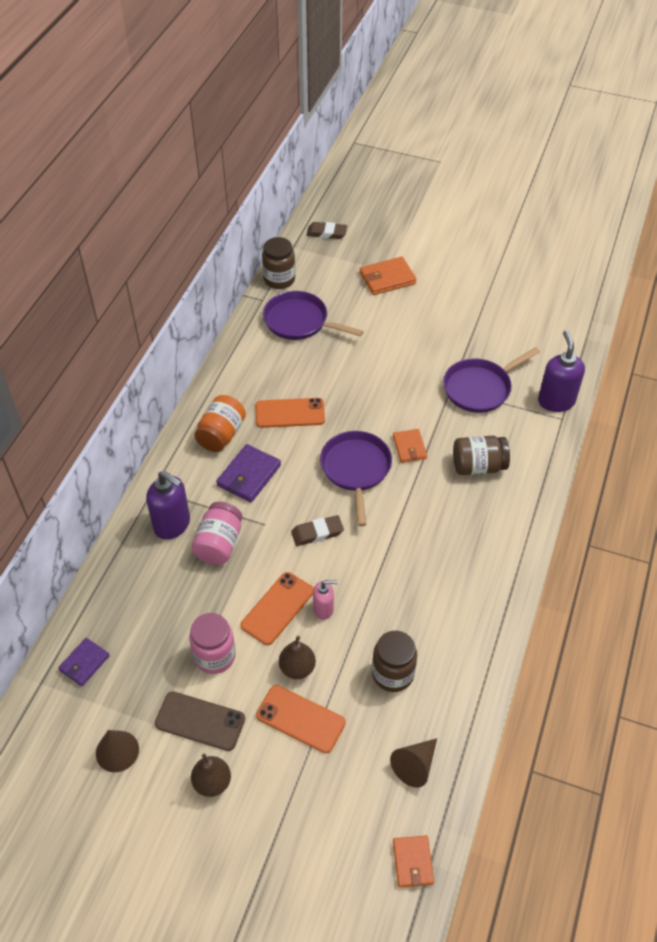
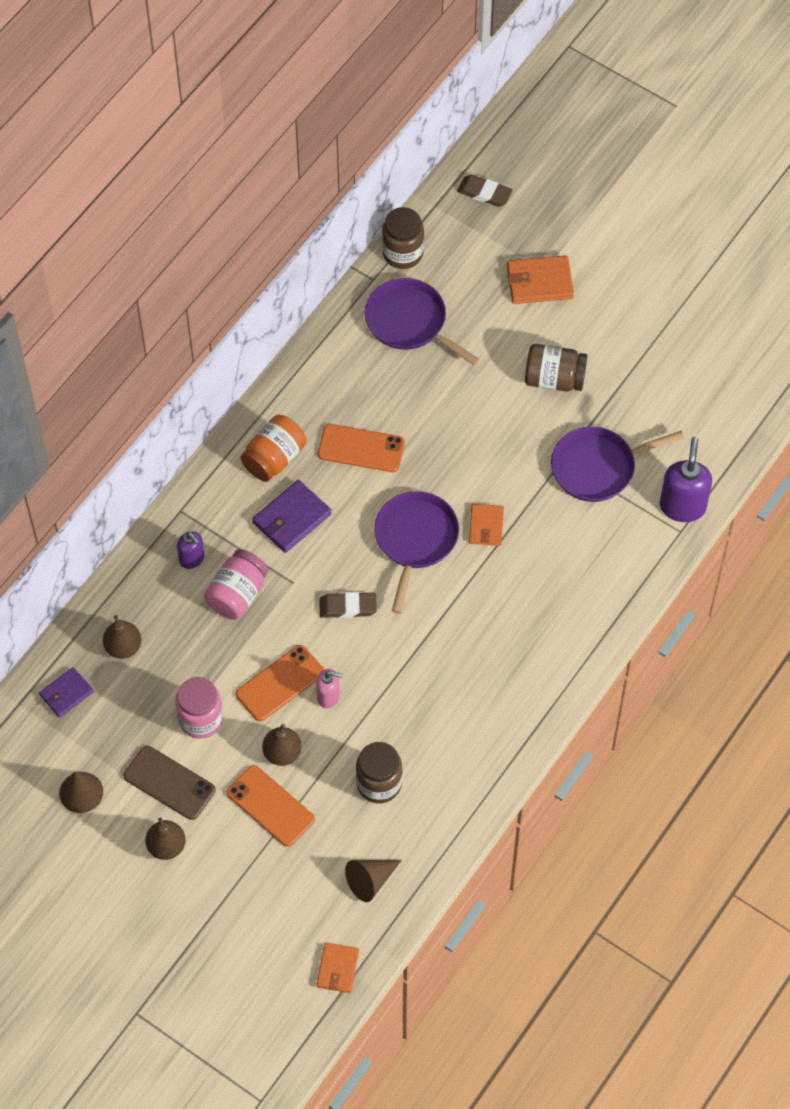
camera: 15 degrees right, 10 degrees up
(128, 610) = (123, 647): none -> brown pear
(172, 525) = (192, 559): purple soap dispenser -> purple soap dispenser, size x0.58
(478, 466) = (557, 569): brown jar -> brown jar (554, 379)

